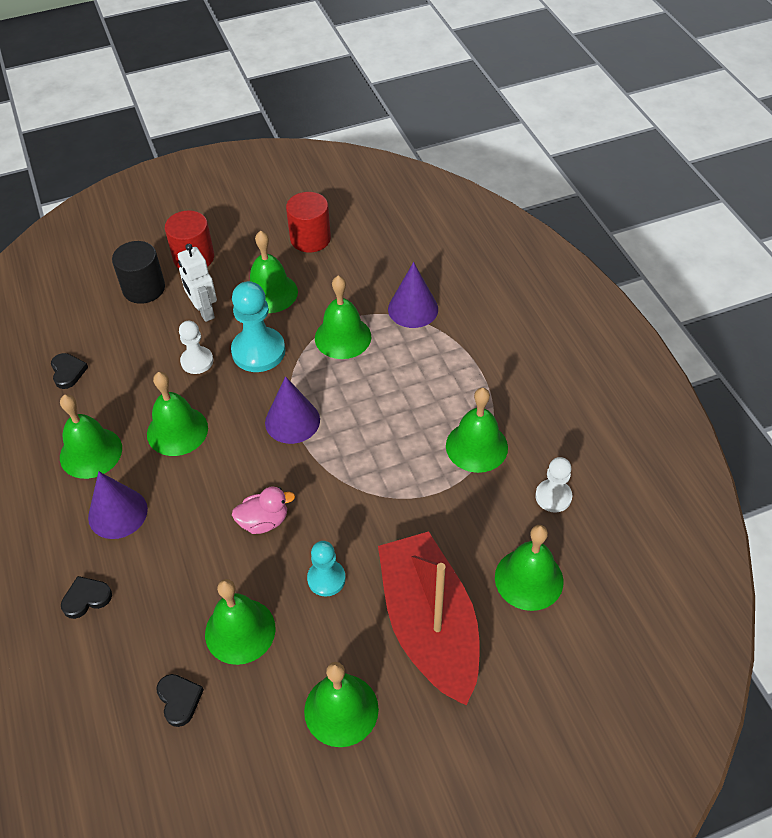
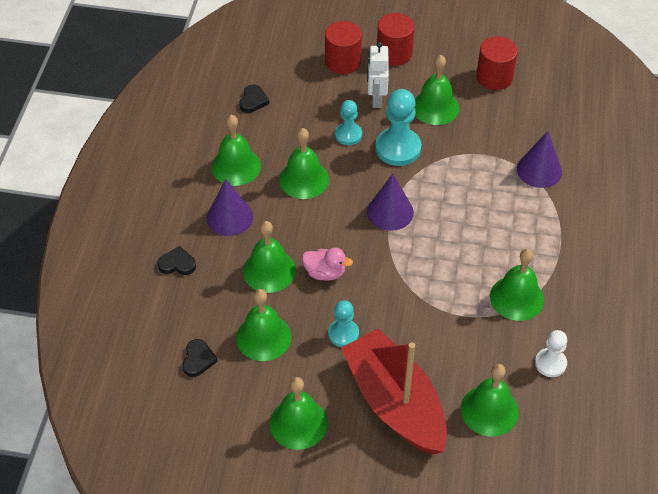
camera: 30 degrees right, 0 degrees up
(144, 288) = (343, 61): black cylinder -> red cylinder
(197, 361) = (348, 135): white pawn -> turquoise pawn
(343, 337) = (469, 167): green bell -> green bell (269, 270)
(429, 625) = (395, 403): red boat -> red boat turned 45 degrees counterclockwise

